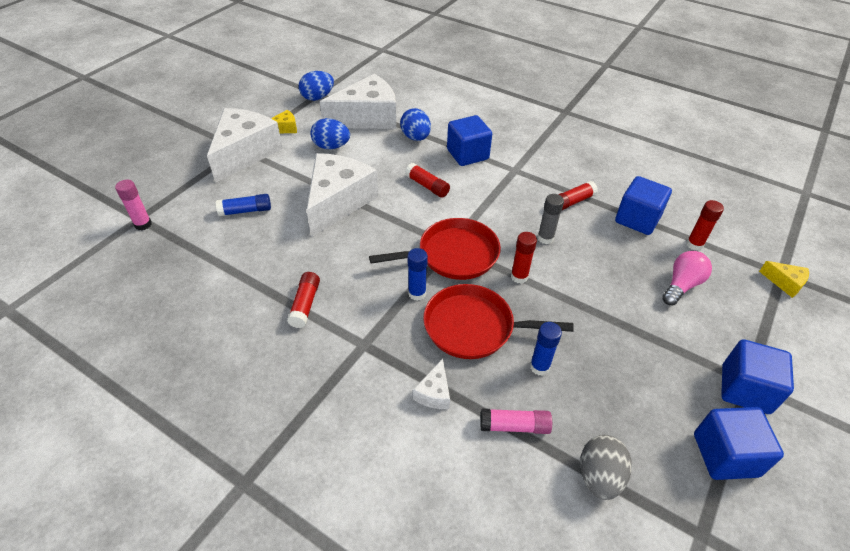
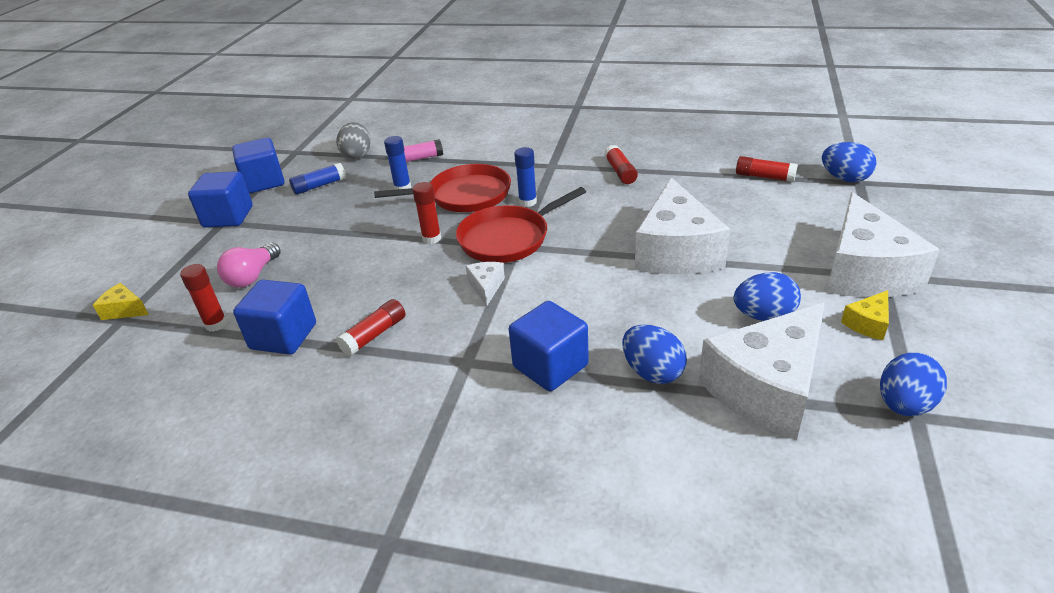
camera: 165 degrees right, 10 degrees down
(143, 224) = (844, 179): pink glue stick -> blue egg
(245, 211) = (765, 215): blue glue stick -> blue glue stick (319, 186)
(427, 186) = (581, 300): red glue stick -> red glue stick (764, 177)
(434, 393) = (481, 158): white cheese -> white cheese (486, 287)
(545, 238) = (407, 281): grey glue stick -> none

